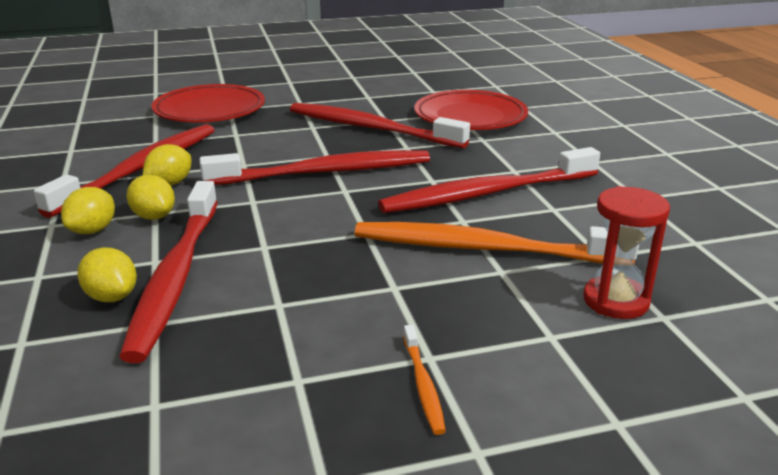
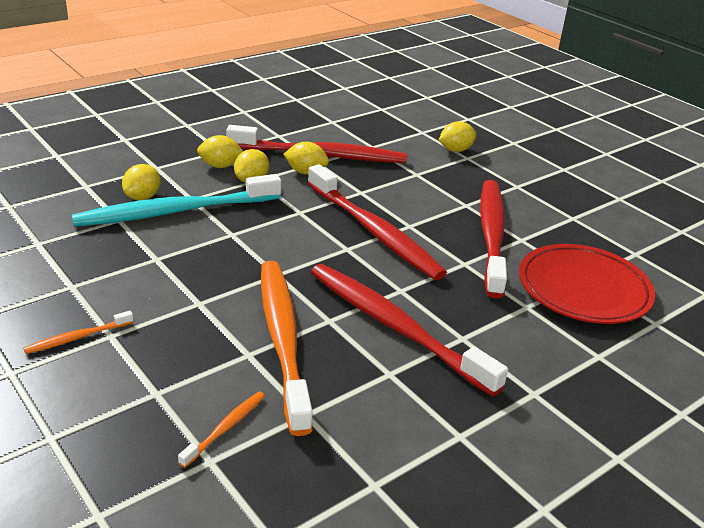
camera: 65 degrees right, 5 degrees up
(175, 277) = (175, 211): red toothbrush -> turquoise toothbrush
(210, 110) = (455, 150): red plate -> yellow lemon
(616, 301) = (226, 428): red hourglass -> orange toothbrush

